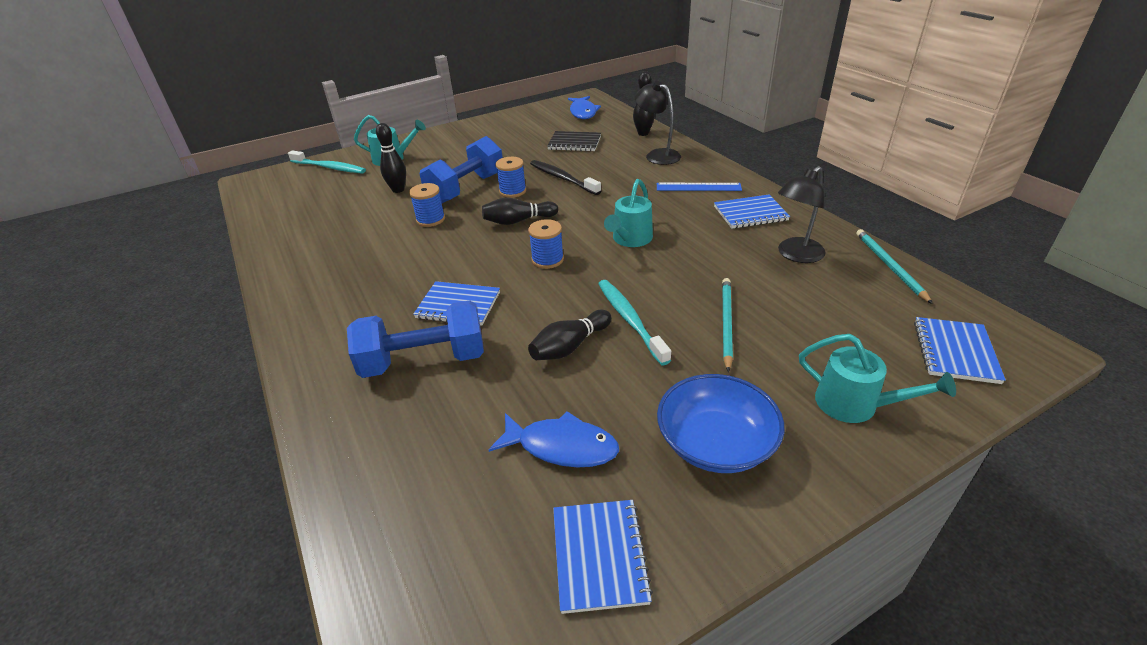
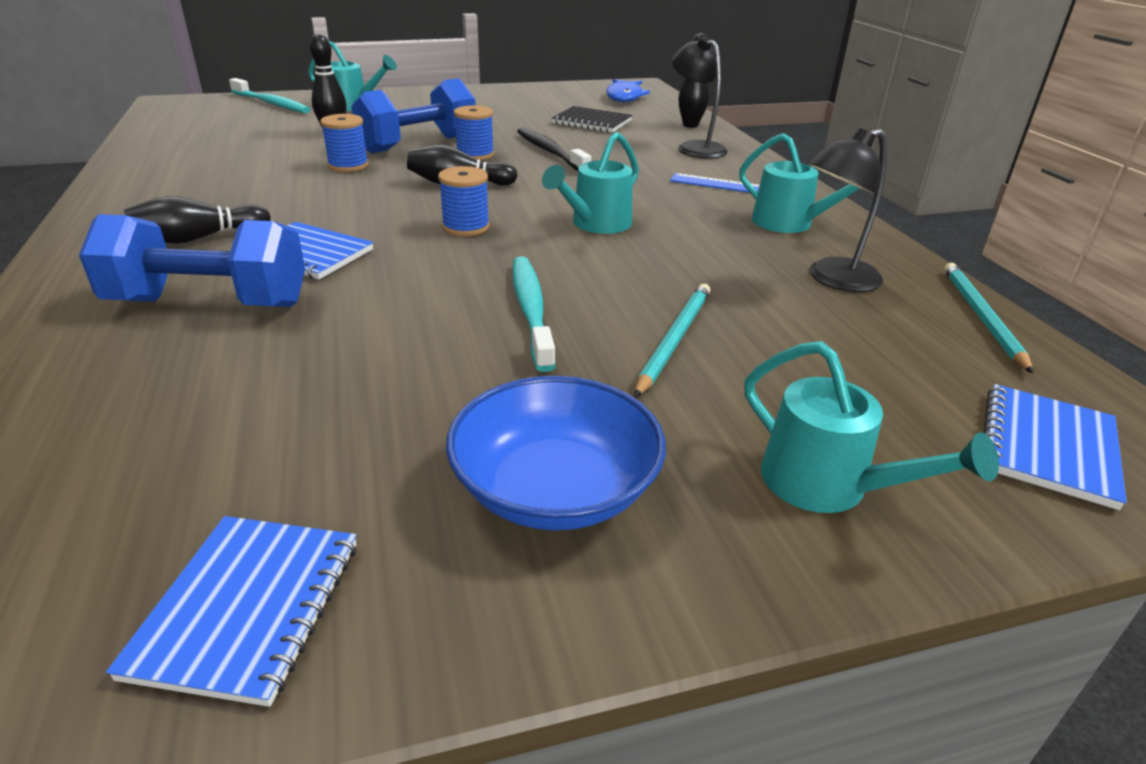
camera: 10 degrees right, 5 degrees down
(561, 446) = (311, 442): blue fish -> none
(570, 346) = (421, 324): black bowling pin -> black bowling pin (199, 238)
(750, 213) = (790, 224): blue notebook -> turquoise watering can

